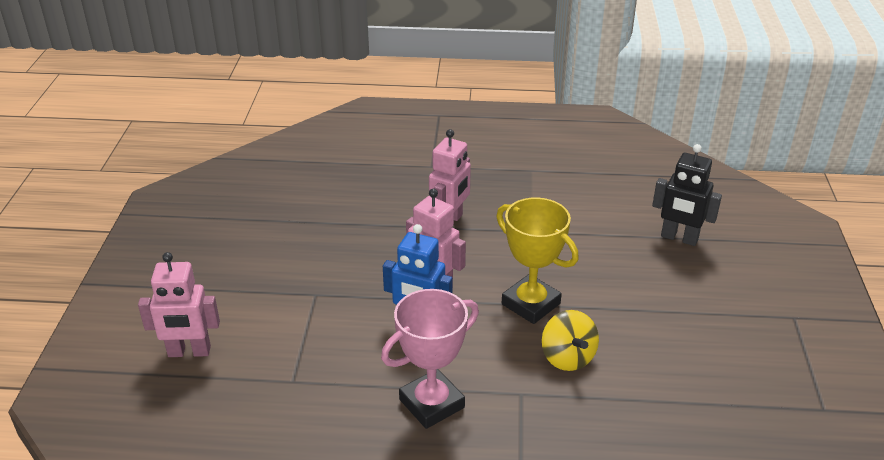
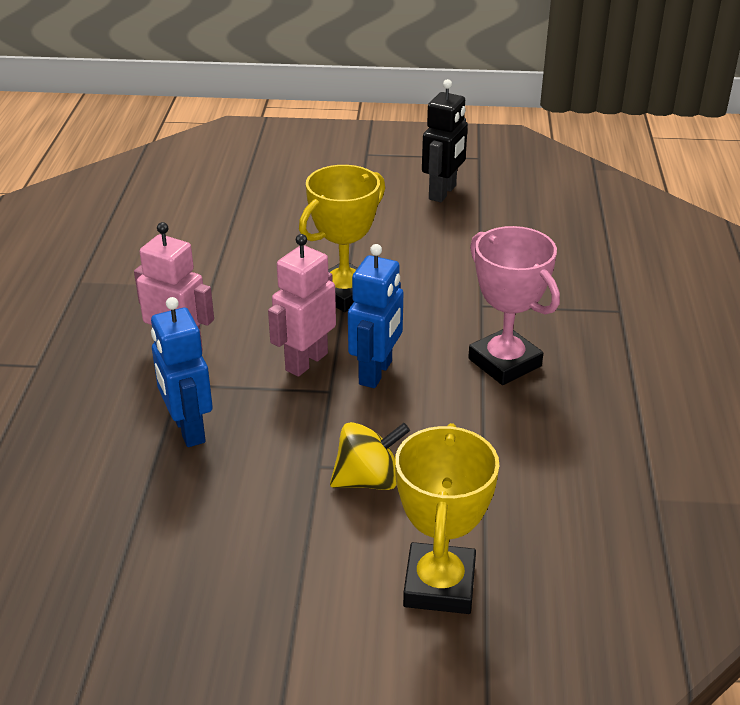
camera: 90 degrees left, 0 degrees up
(189, 352) = (439, 585): pink robot -> yellow trophy
(360, 233) = (188, 430): none -> blue robot
(567, 357) = (427, 274): yellow spinning top -> yellow spinning top (368, 480)
(679, 238) = (241, 195): black robot -> black robot (443, 193)

